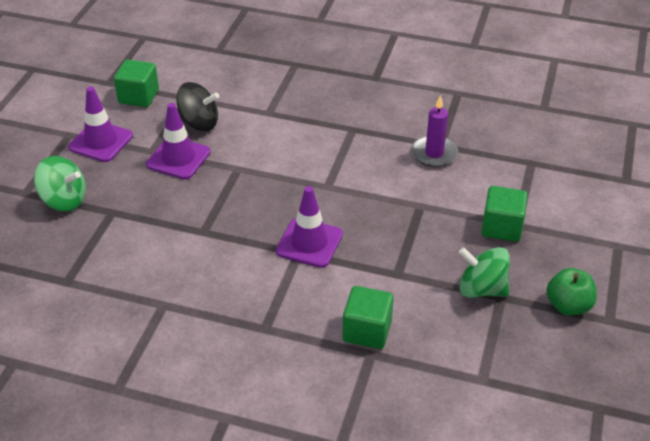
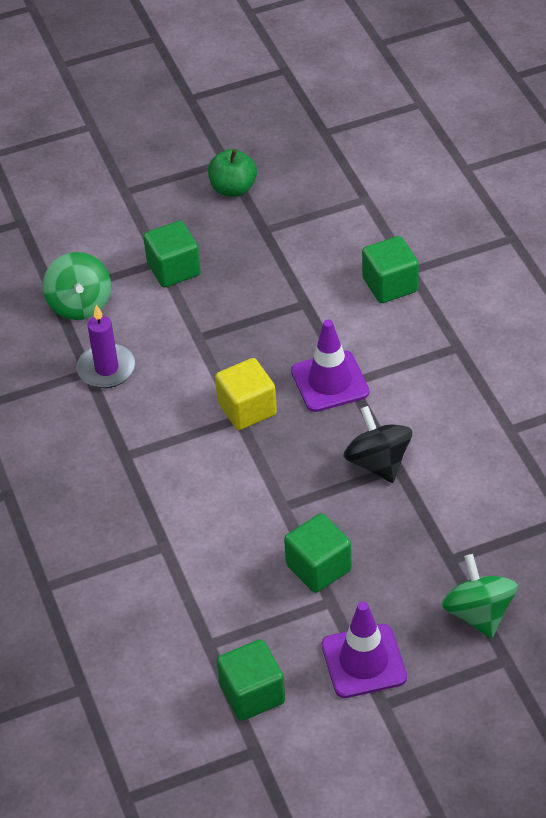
camera: 125 degrees left, 5 degrees up
(178, 158) = (318, 567): purple traffic cone -> green cube
(199, 123) = (243, 595): black spinning top -> black spinning top (378, 462)
(330, 193) = (247, 409): none -> yellow cube
(481, 289) = (267, 244): green spinning top -> green spinning top (80, 304)

